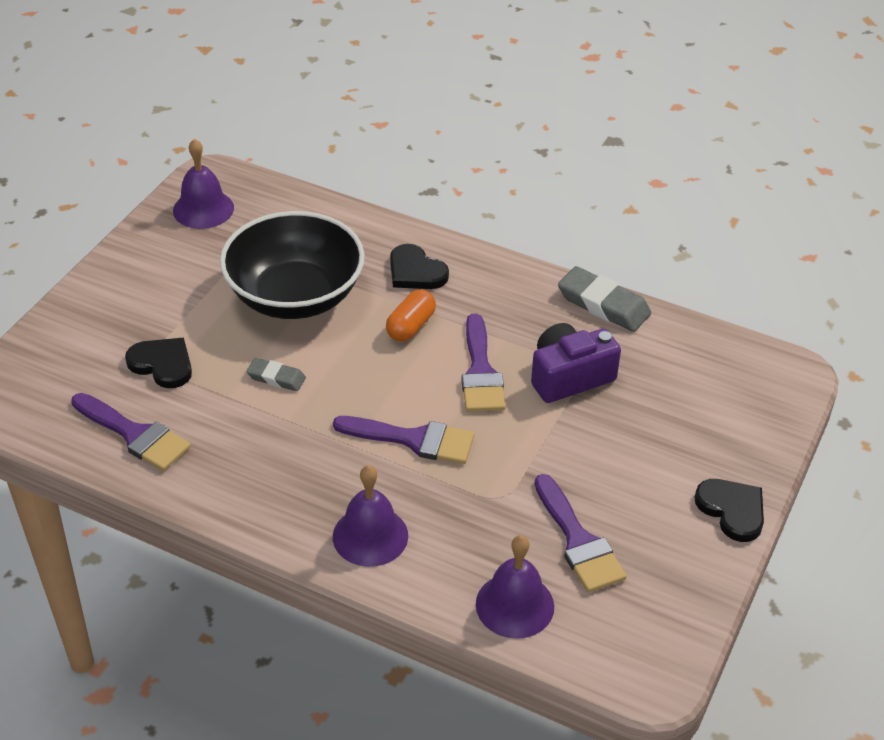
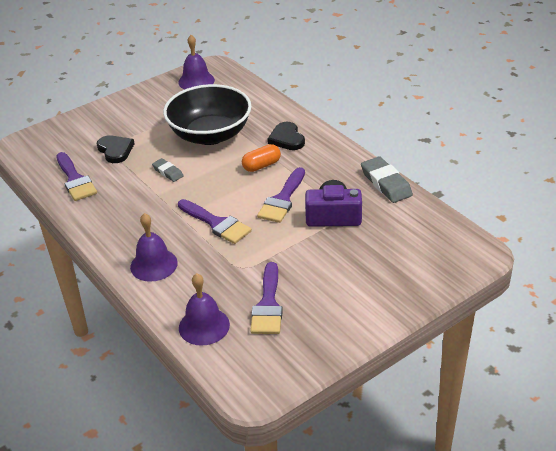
camera: 30 degrees right, 5 degrees down
(732, 510) = (377, 318): black heart -> none

